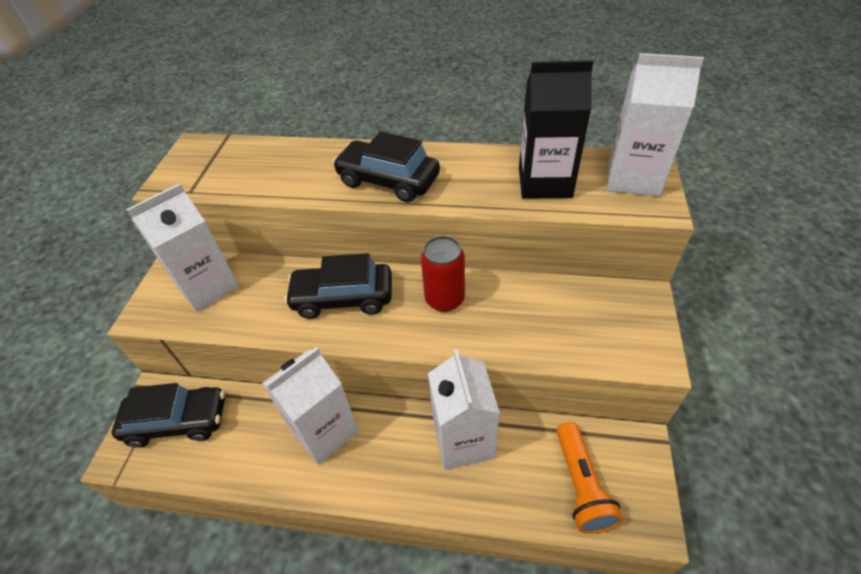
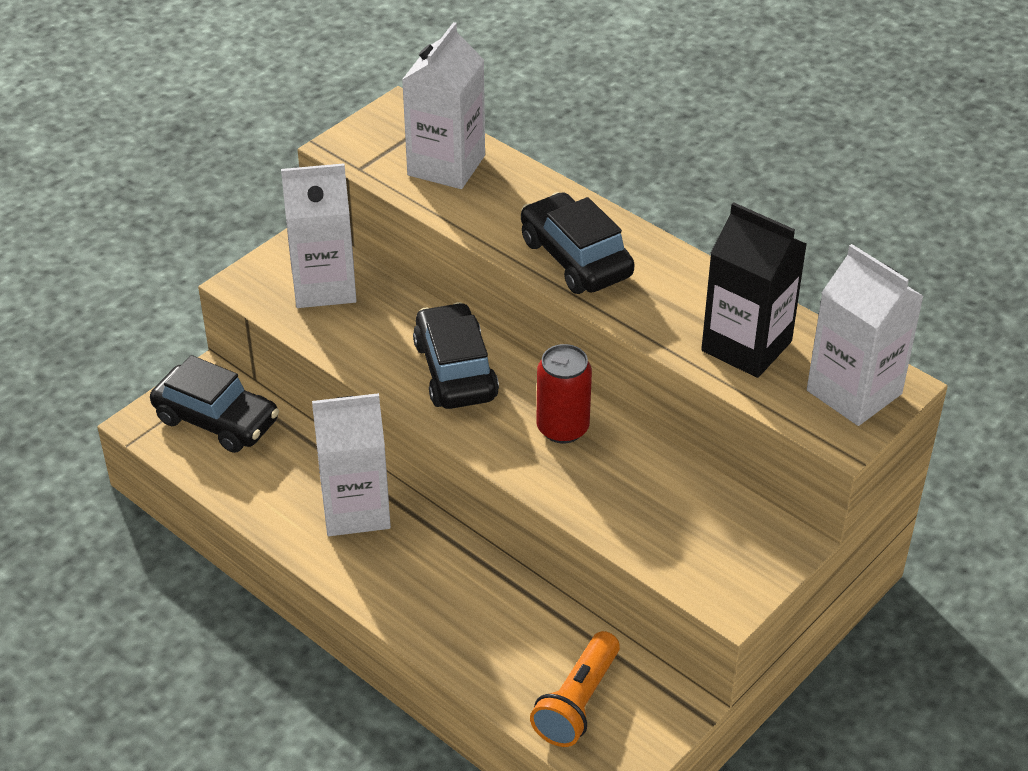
camera: 30 degrees right, 5 degrees down
(343, 298) = (455, 370): black car -> black car turned 45 degrees clockwise
(463, 440) = (491, 597): white carton -> white carton (446, 165)

